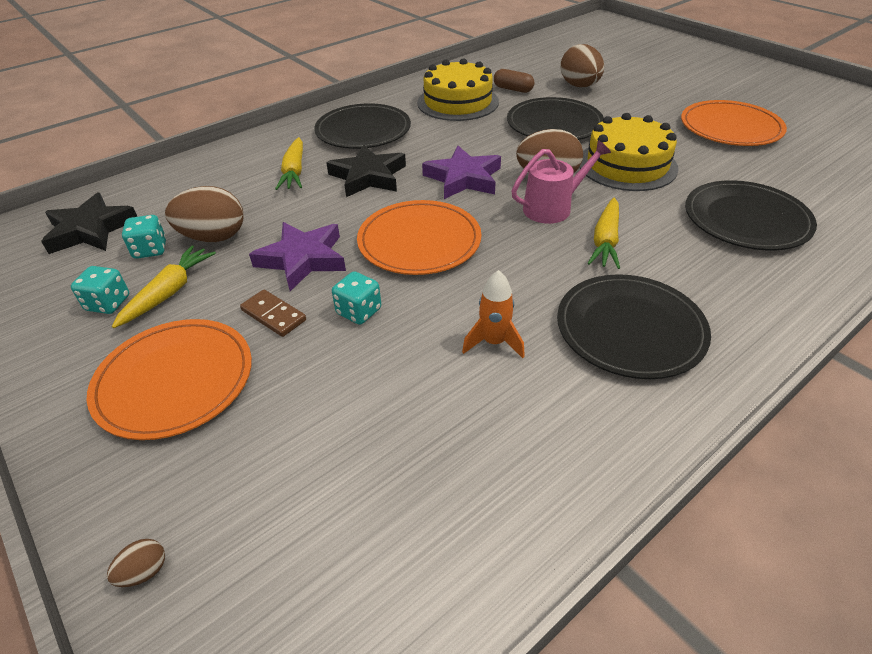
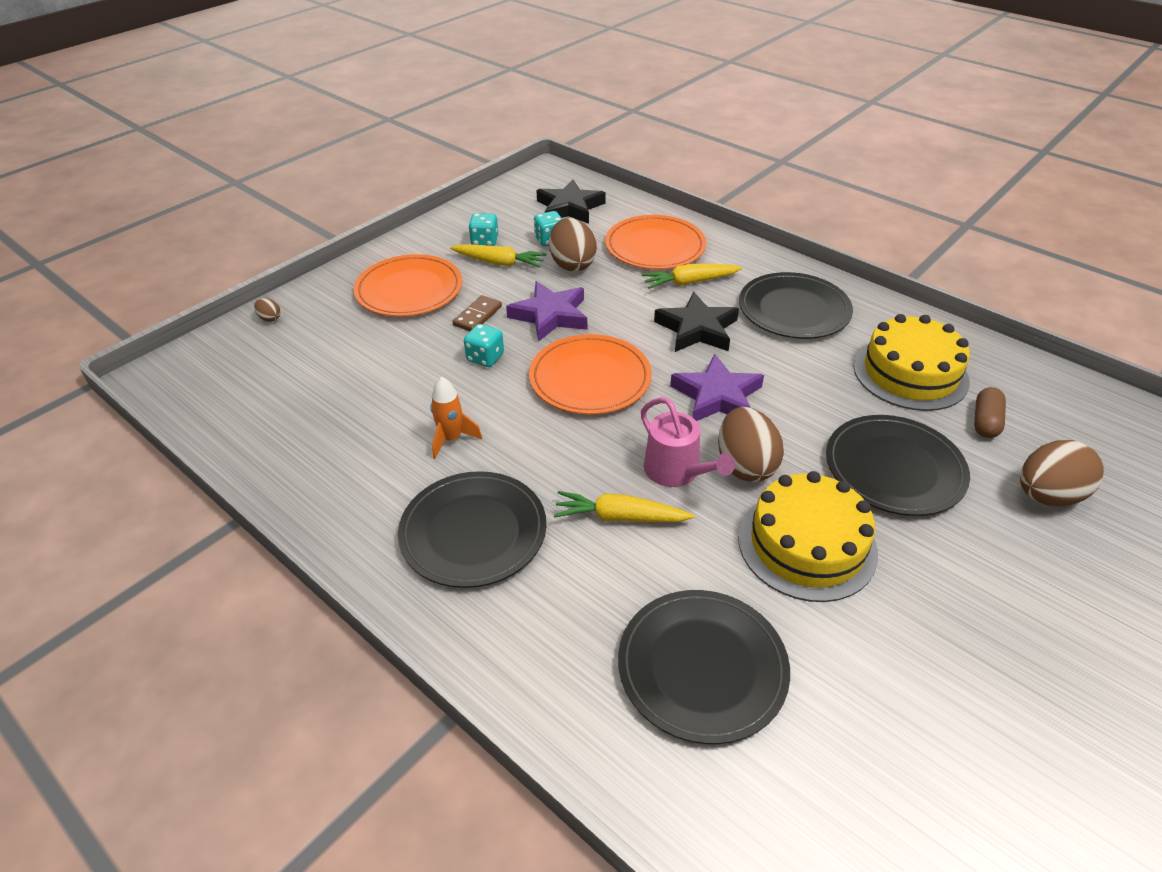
camera: 80 degrees right, 0 degrees up
(730, 128) = (998, 693): orange plate -> orange plate (655, 246)

